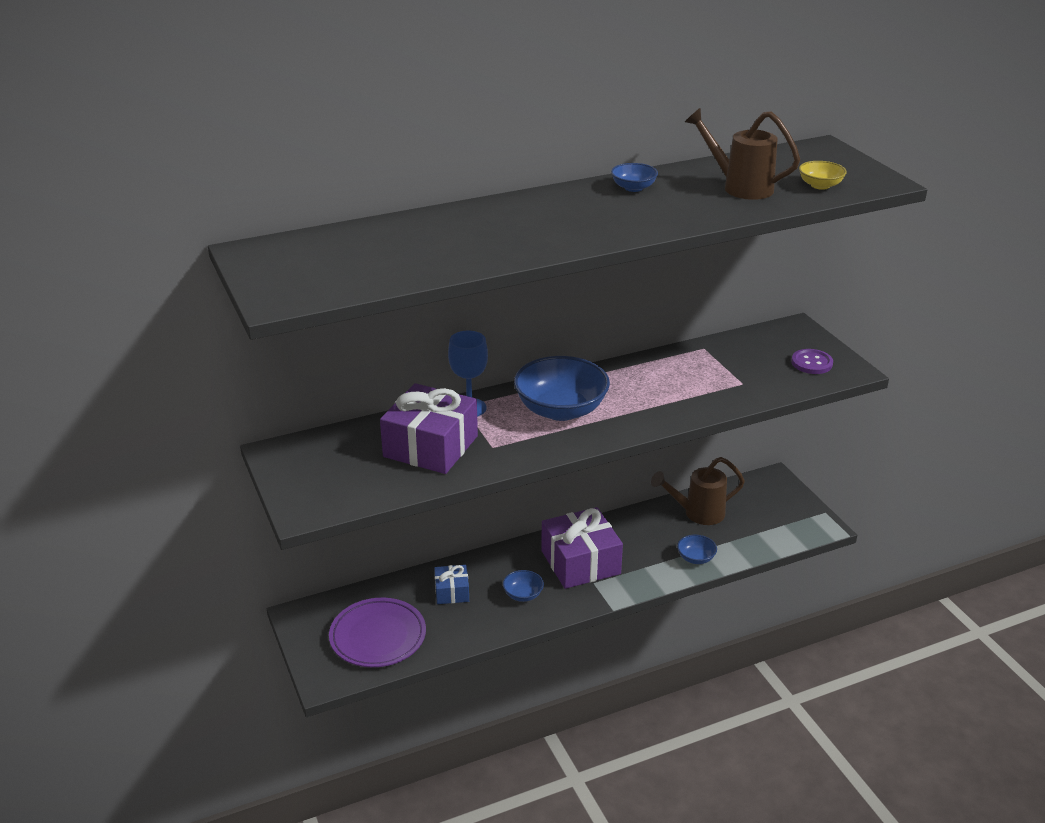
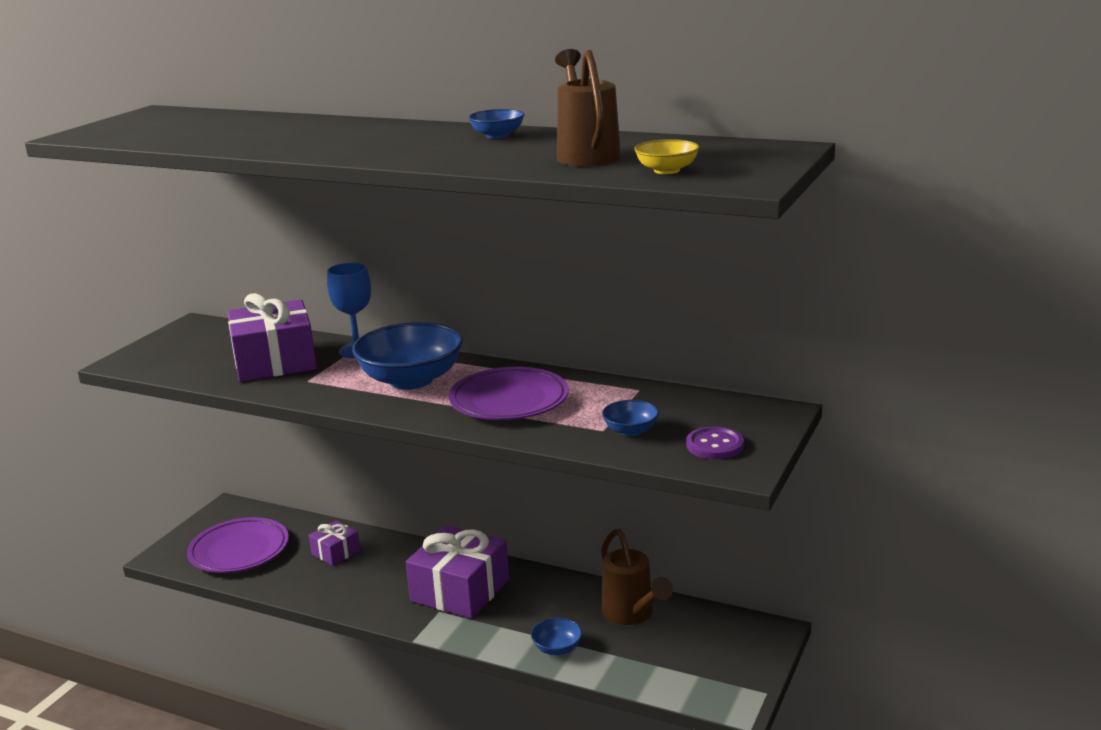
camera: 50 degrees right, 10 degrees down
(452, 592) = (336, 552): blue gift -> purple gift
(523, 595) = (375, 585): blue bowl -> blue bowl (630, 431)
(652, 392) = (509, 401): none -> purple plate
(697, 513) = (632, 615): brown watering can -> brown watering can turned 150 degrees counterclockwise

